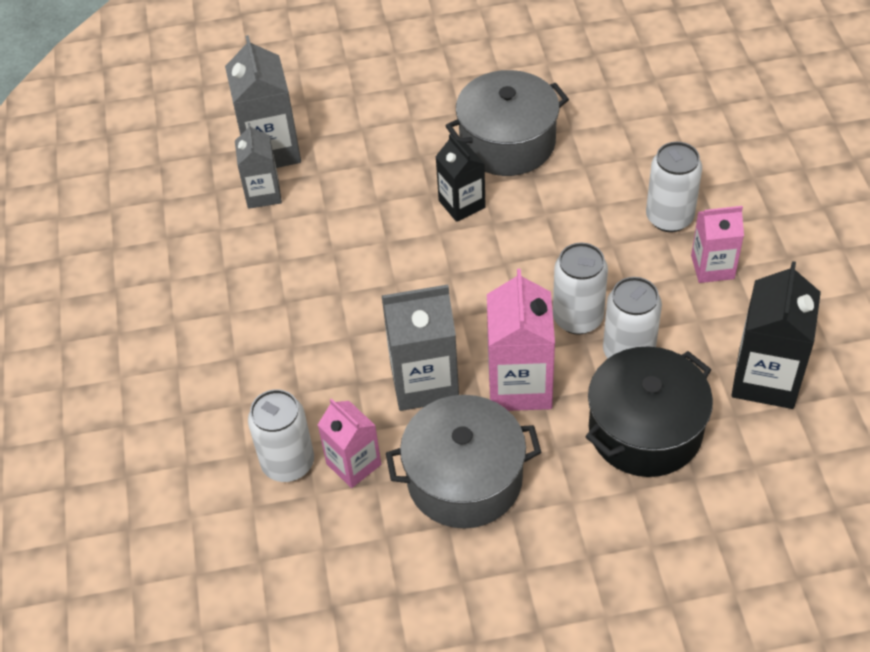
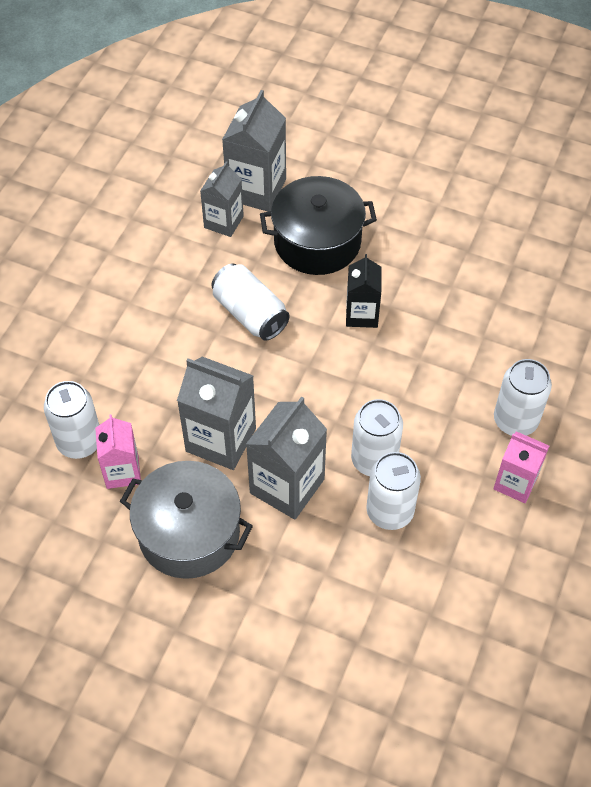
camera: 30 degrees right, 5 degrees up
(358, 259) = (250, 314): none -> white can
(507, 143) = (438, 283): grey pot -> none
(519, 385) = (287, 486): pink carton -> grey carton
(645, 430) = (351, 581): black pot -> black pot (317, 242)
(765, 379) = (480, 601): black carton -> none

